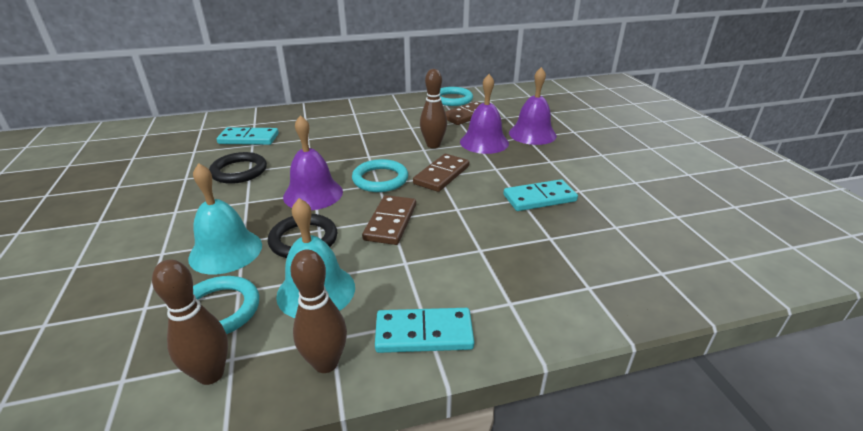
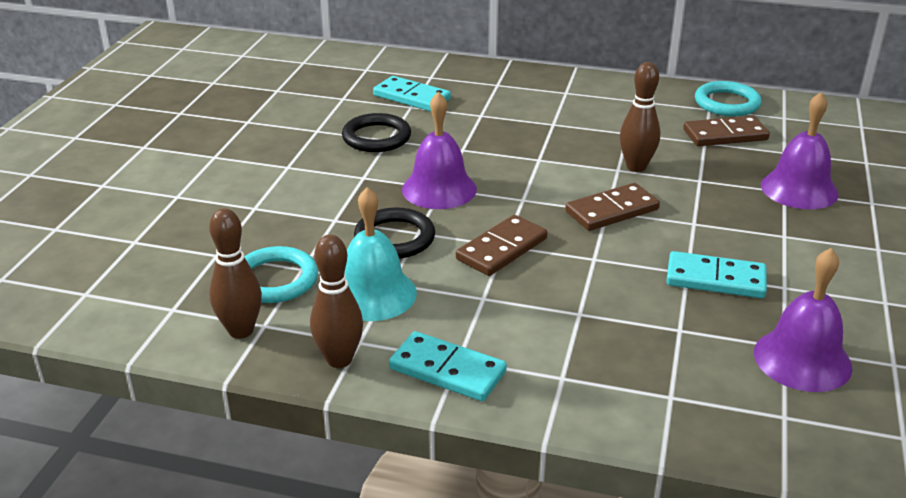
camera: 30 degrees right, 0 degrees up
(226, 251) = (312, 225): turquoise bell -> none
(380, 179) = (530, 194): turquoise ring -> none
(484, 142) = (712, 182): purple bell -> purple bell (802, 359)

